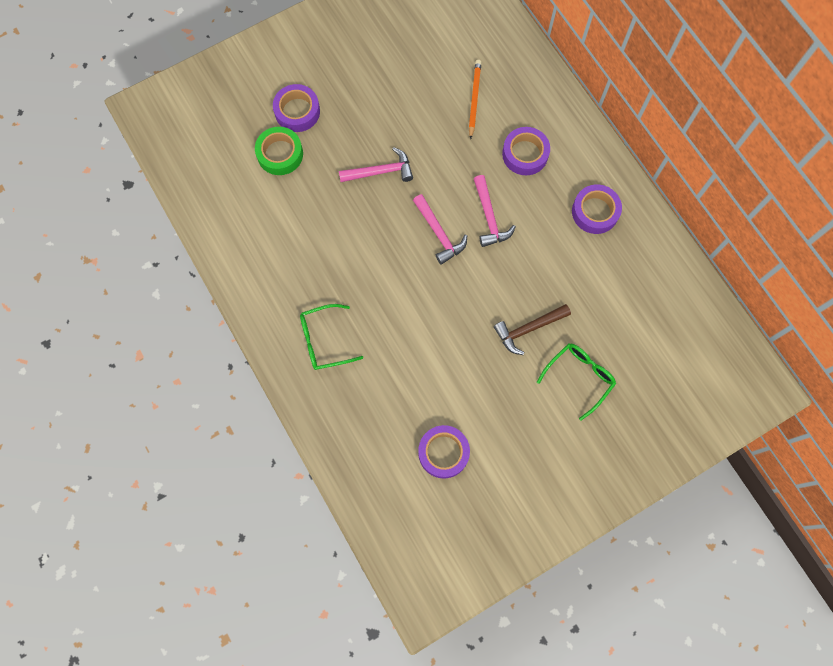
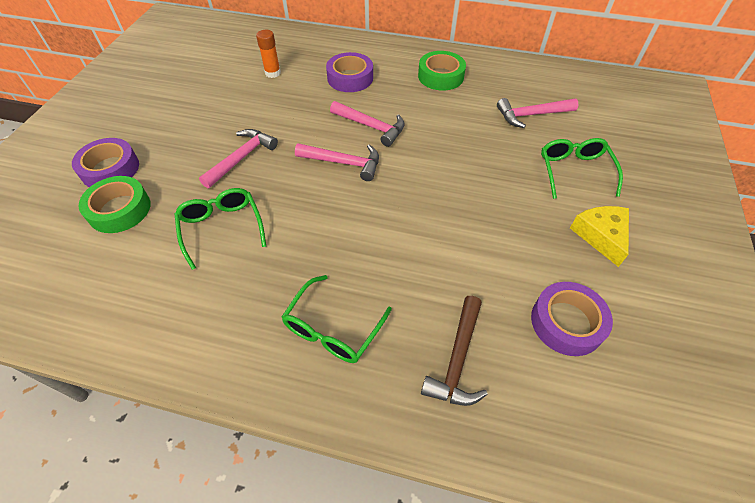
camera: 45 degrees left, 20 degrees down
(324, 220) = (222, 228): none -> green glasses
(474, 99) = (273, 73): orange pencil -> orange glue stick
(528, 329) = (496, 171): brown hammer -> brown hammer (457, 360)
(532, 430) = (601, 236): none -> yellow cheese
(595, 212) = (440, 76): purple tape -> green tape
(614, 308) = (531, 115): none -> pink hammer

